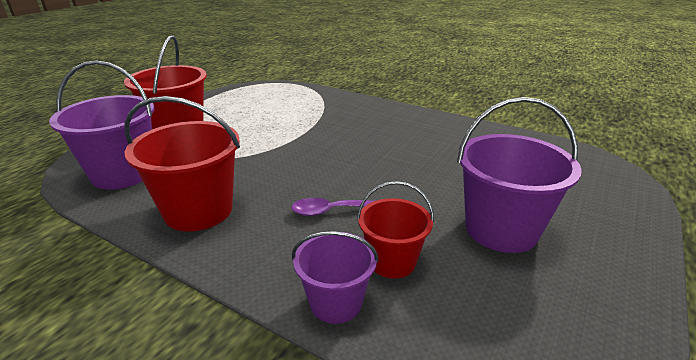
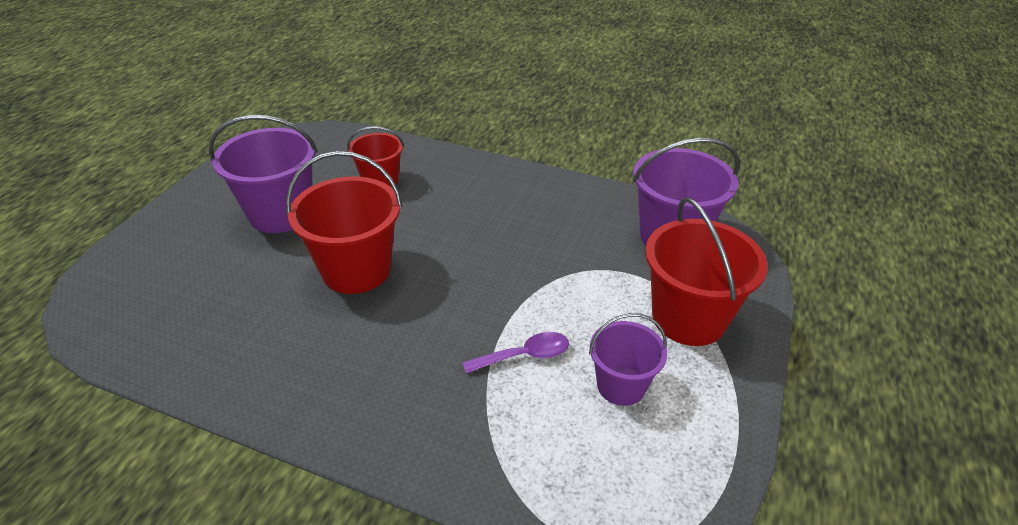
camera: 170 degrees right, 10 degrees up
(198, 211) = (555, 204): red bucket -> red bucket (356, 270)
(330, 211) = (434, 216): purple spoon -> purple spoon (525, 356)
(336, 302) = (419, 156): purple bucket -> purple bucket (621, 385)

